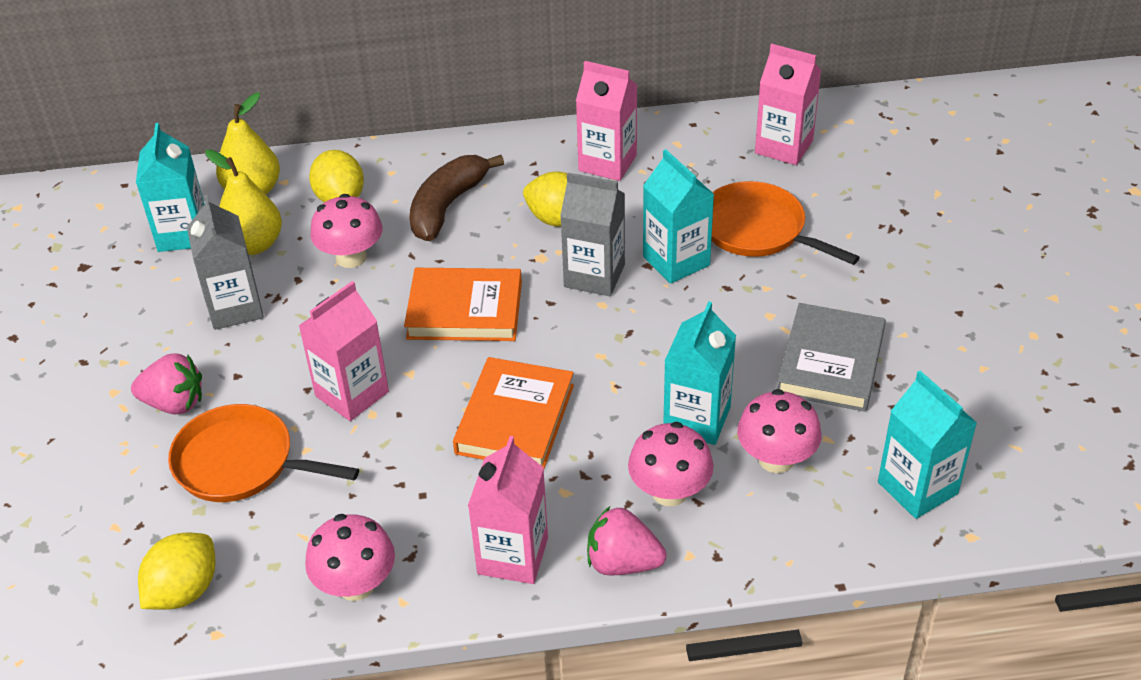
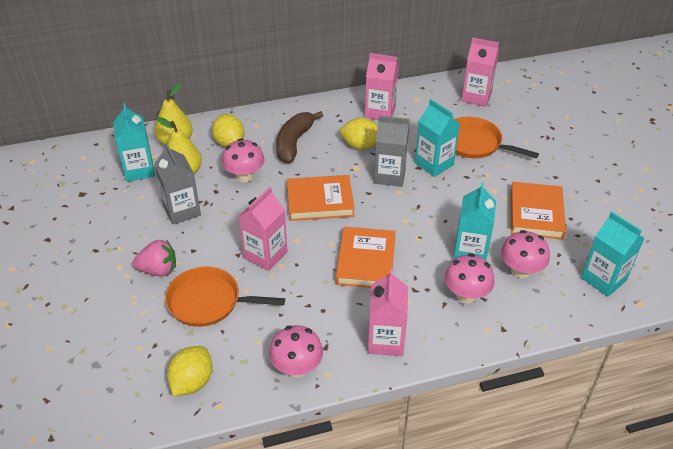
camera: 10 degrees left, 0 degrees up
(622, 563) = (450, 338): pink strawberry -> none
(830, 362) = (536, 213): grey book -> orange book

